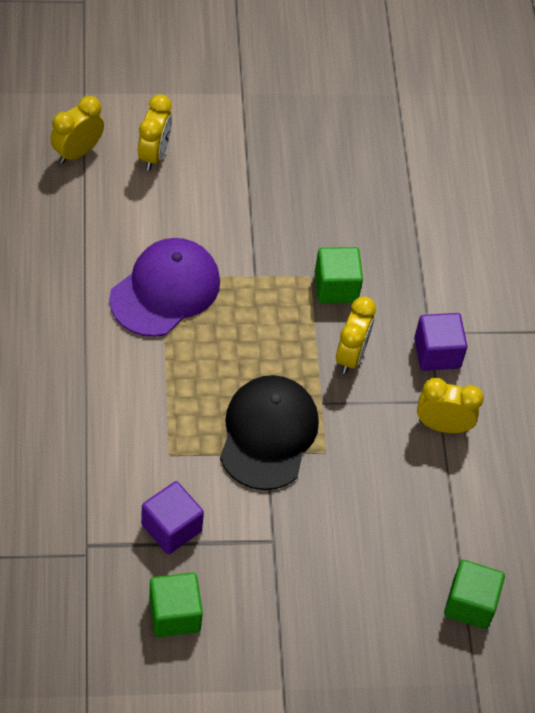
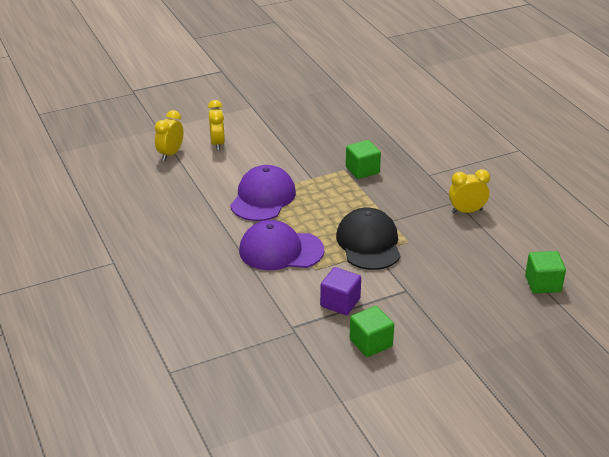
camera: 15 degrees left, 20 degrees down
(140, 401) = (281, 250): none -> purple cap
(351, 355) = (392, 196): yellow clock -> none
(437, 353) = (440, 182): purple cube -> none

